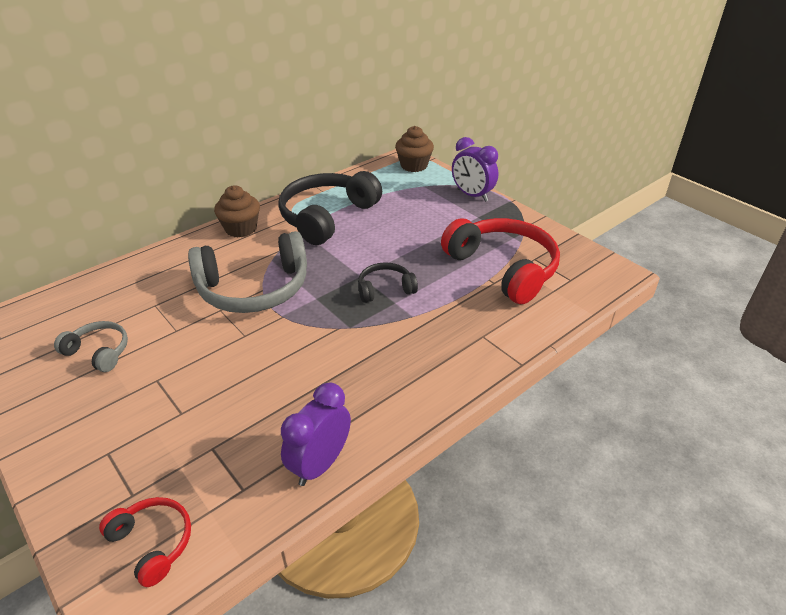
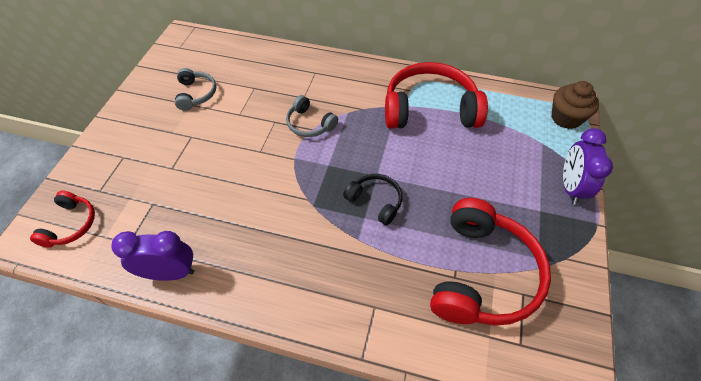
camera: 55 degrees right, 15 degrees up
(241, 229) = (366, 73): brown cupcake -> none
(254, 288) = (309, 124): grey headphones -> grey headphones, size x0.50
(327, 217) = (430, 109): black headphones -> red headphones

